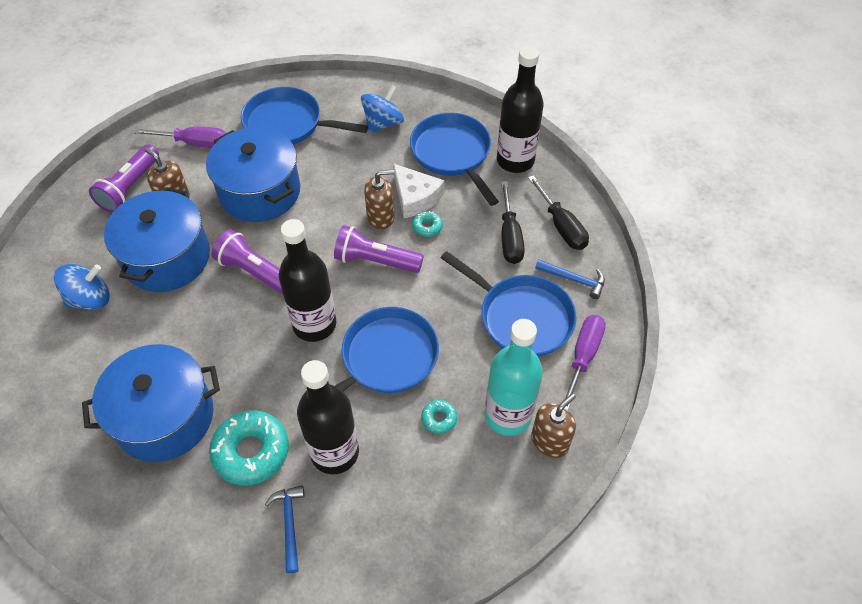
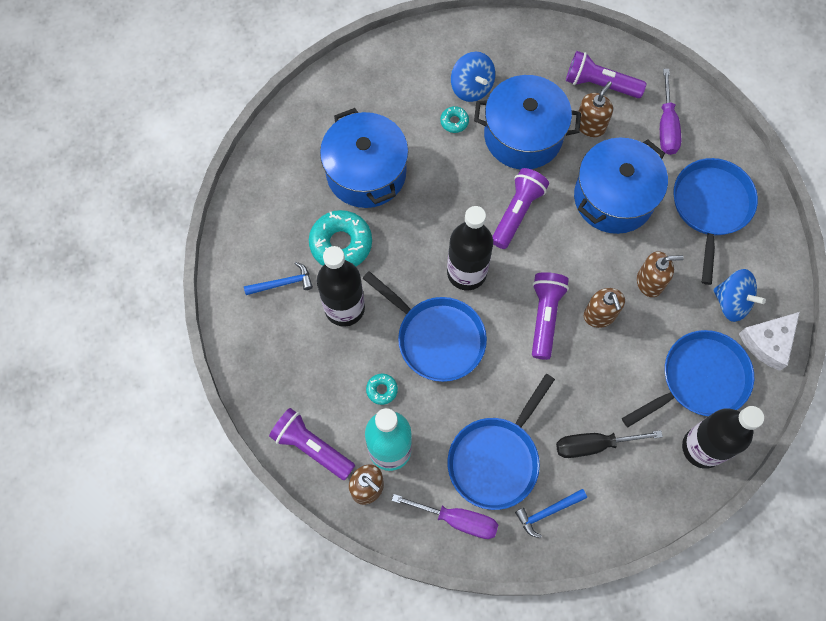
camera: 85 degrees right, 15 degrees up
(353, 176) = (650, 282): none -> brown soap dispenser
(415, 197) = (631, 346): white cheese -> white cheese (768, 342)
(427, 227) = (594, 361): turquoise donut -> turquoise donut (454, 121)
(501, 499) = (312, 447): none -> purple flashlight
(561, 226) = (617, 499): black screwdriver -> none
(574, 280) = (547, 512): blue hammer -> blue hammer turned 45 degrees clockwise

